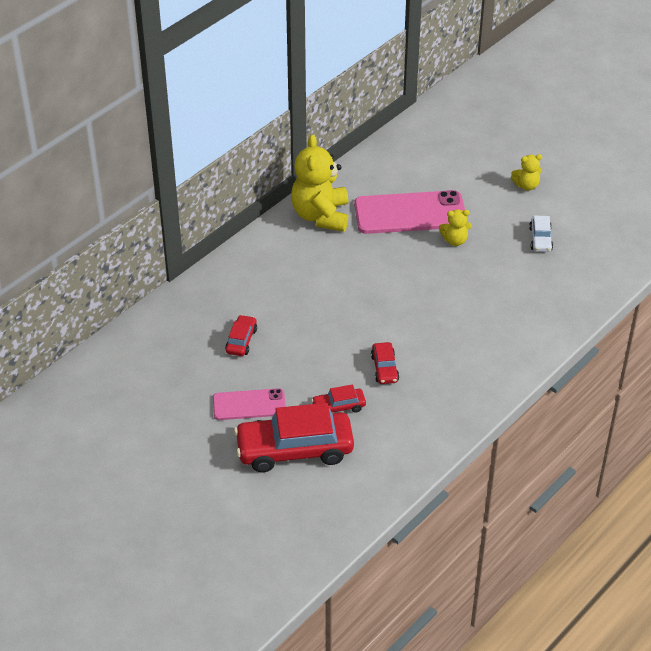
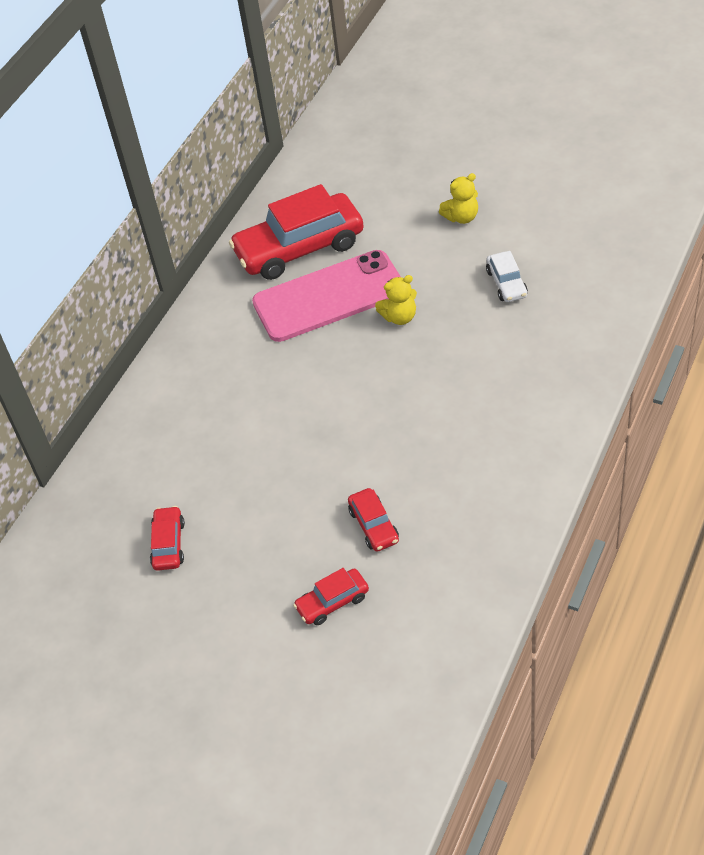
camera: 10 degrees left, 5 degrees up
(249, 405) = (210, 637): pink phone -> none
(294, 450) = (295, 687): red car -> red car (299, 248)
(321, 216) = (215, 333): yellow teddy bear -> none

